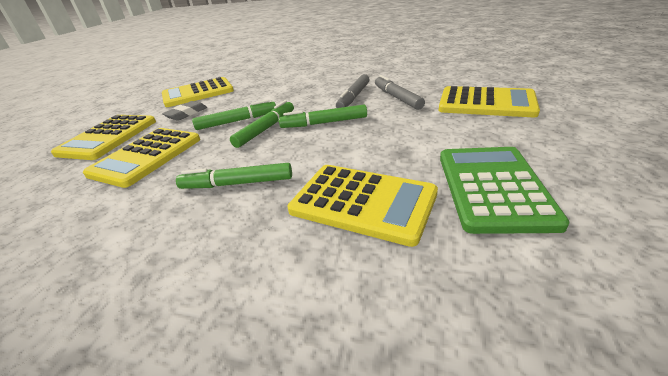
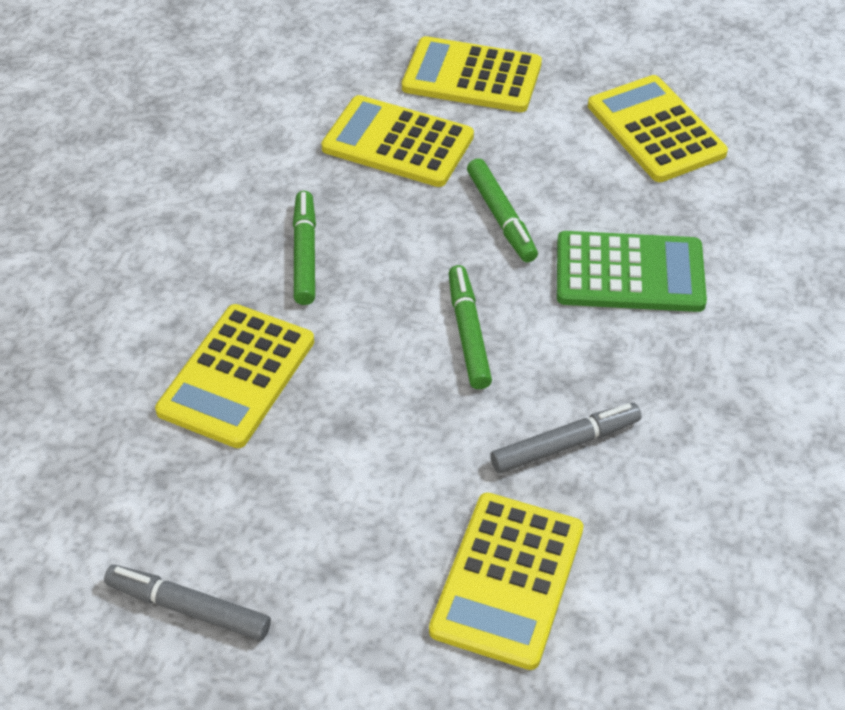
camera: 85 degrees right, 15 degrees up
(186, 114) = (548, 142): grey eraser -> none
(266, 129) = (461, 259): green marker -> none
(354, 97) = (582, 376): grey marker -> grey marker (188, 608)
(493, 187) = (236, 506): green calculator -> green calculator (629, 273)

